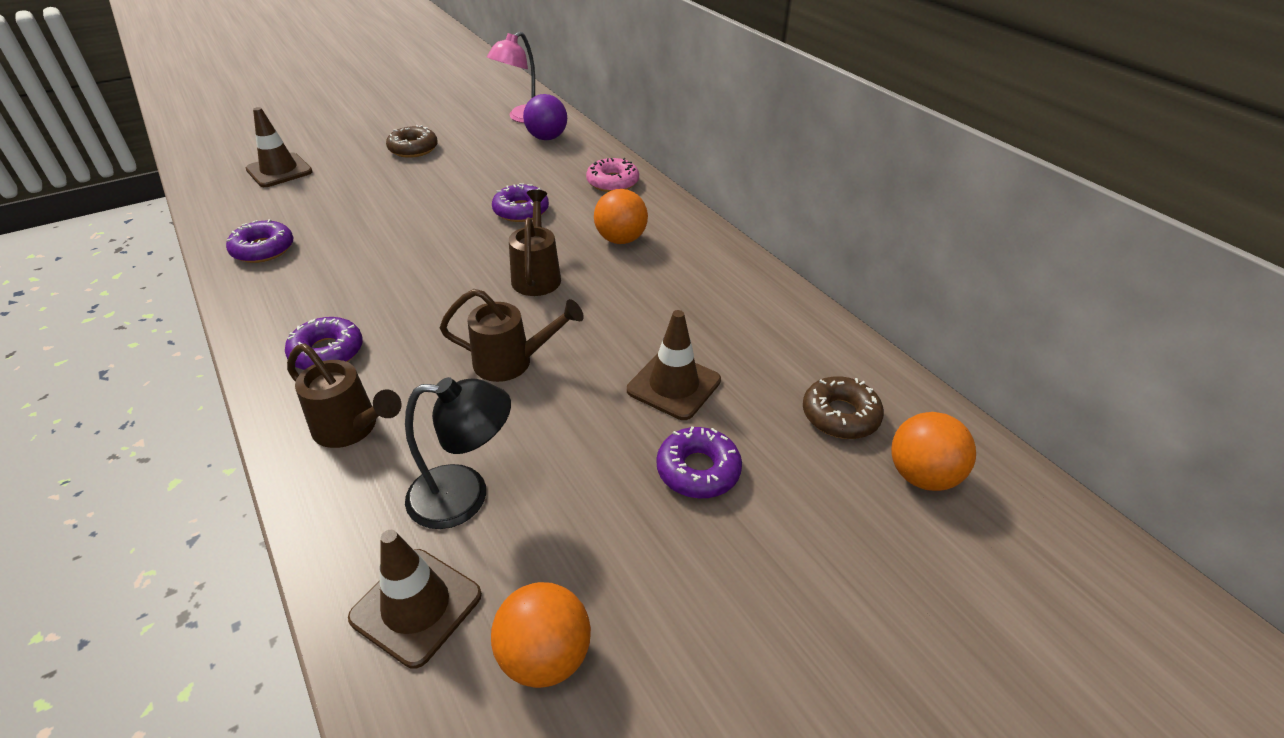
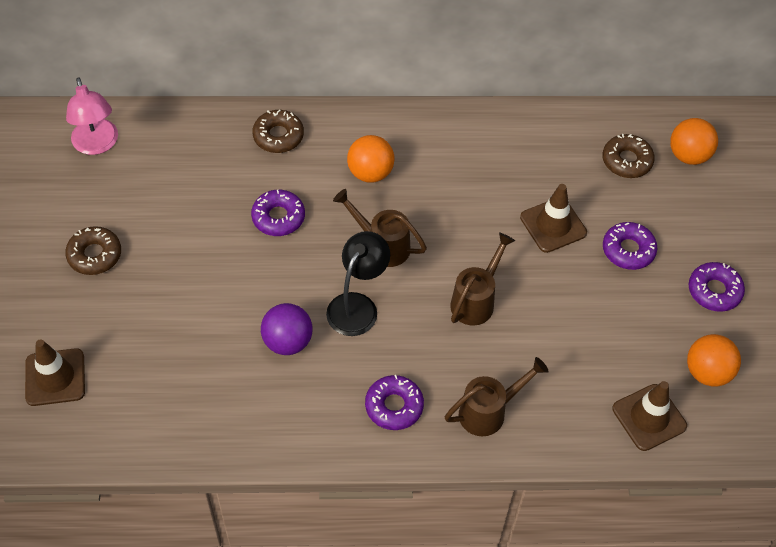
camera: 60 degrees left, 15 degrees up
(263, 249) = (209, 419): purple donut -> purple donut (714, 291)
(465, 496) = (583, 369): black lamp -> black lamp (357, 305)
(547, 138) = (157, 145): purple ball -> purple ball (287, 341)
(612, 182) = (278, 136): pink donut -> brown donut

